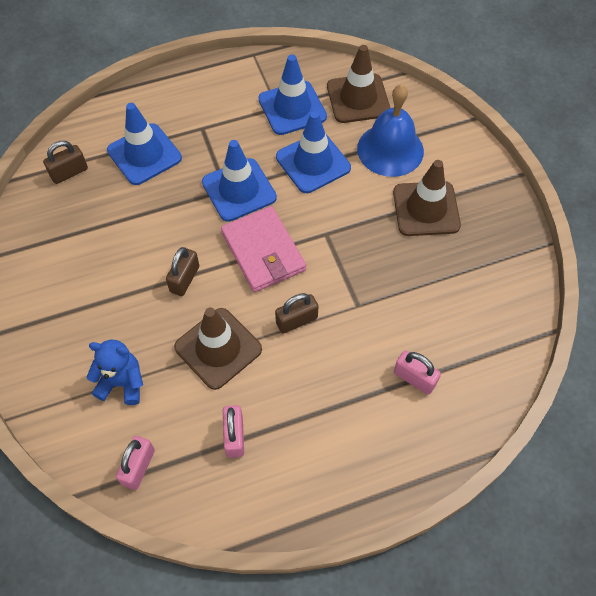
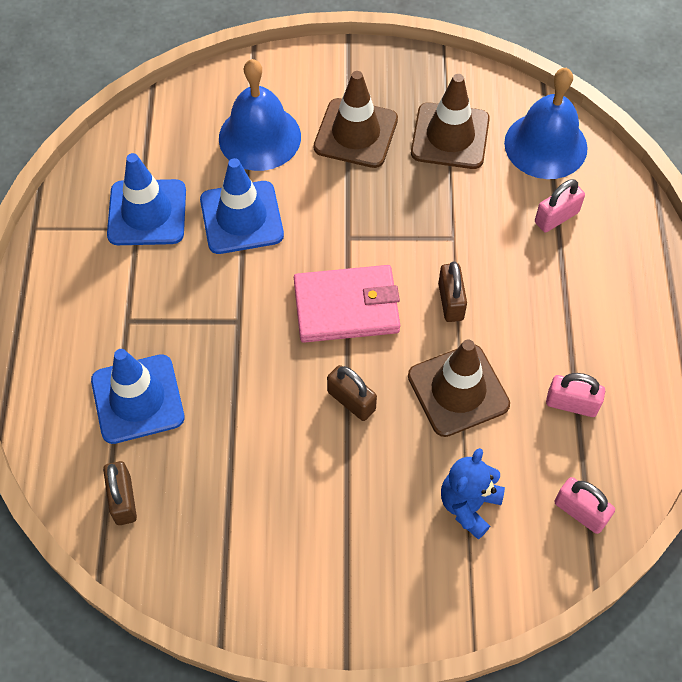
camera: 70 degrees left, 0 degrees up
(239, 190) = (246, 306): blue traffic cone -> none
(358, 99) = (168, 142): brown traffic cone -> brown traffic cone (450, 136)
(487, 350) = (545, 145): none -> blue bell

